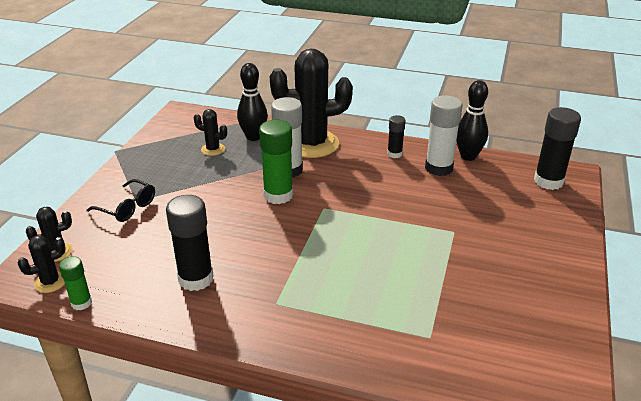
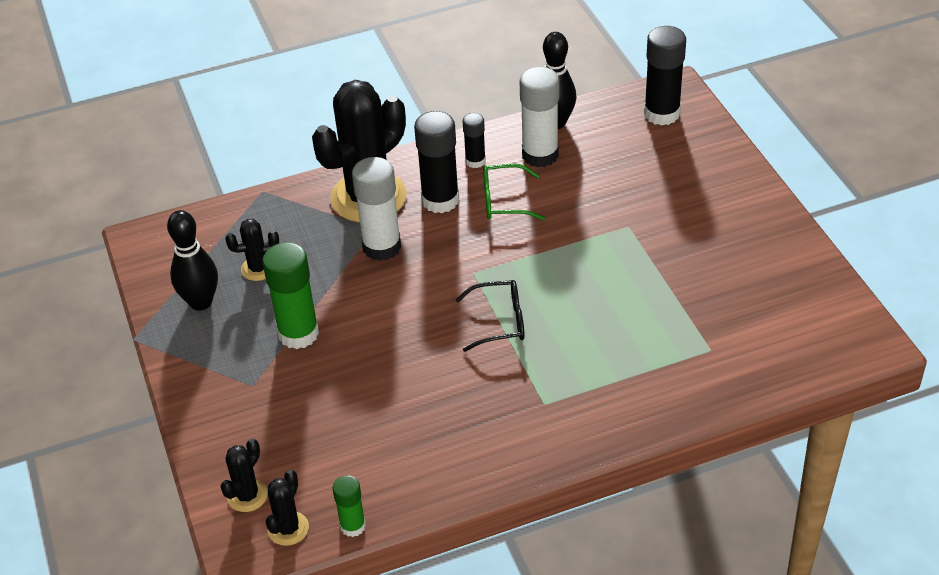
camera: 35 degrees left, 10 degrees up
(127, 207) = (255, 399): black glasses -> black glasses (499, 322)
(196, 279) = (437, 429): black glue stick -> black glue stick (440, 200)
(253, 137) = (287, 224): black bowling pin -> black bowling pin (201, 302)
(278, 195) = (408, 285): green glue stick -> green glue stick (298, 333)
(388, 181) = (504, 201): none -> green glasses

